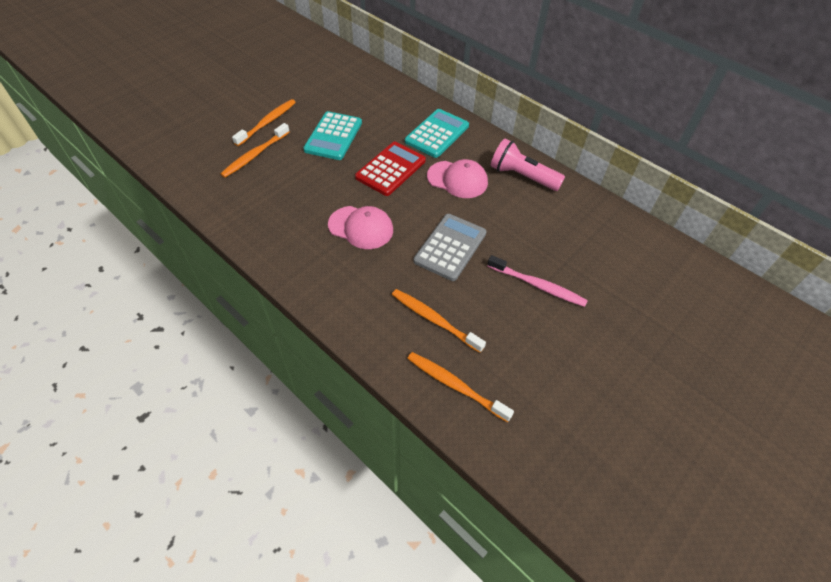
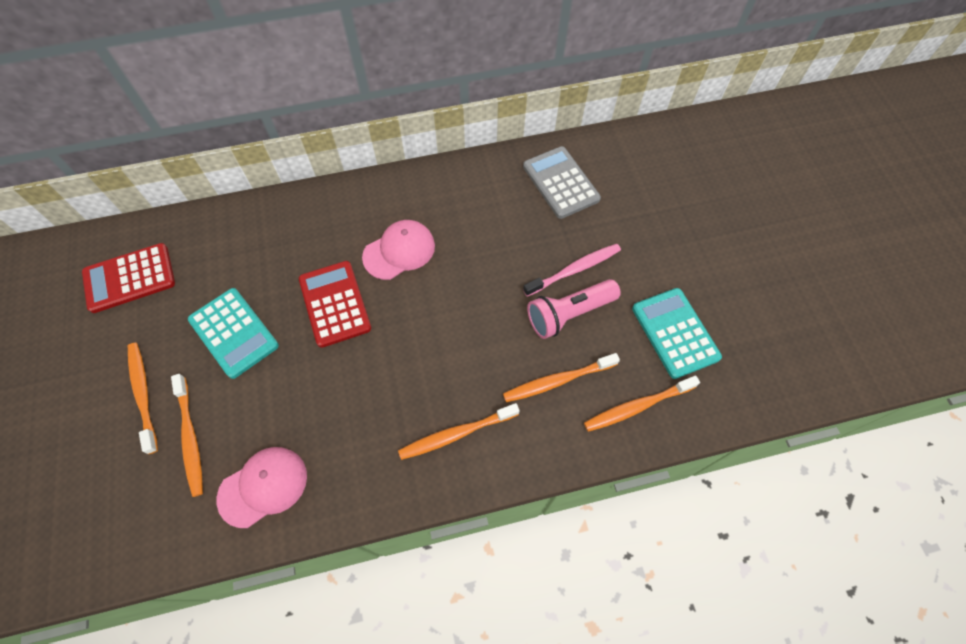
camera: 55 degrees left, 10 degrees up
(332, 79) = (129, 278): none -> red calculator
(347, 279) = (457, 434): none -> orange toothbrush
(361, 227) = (396, 381): pink cap -> pink cap (263, 486)
(437, 134) = (319, 228): turquoise calculator -> turquoise calculator (675, 333)
(450, 247) = (481, 313): grey calculator -> grey calculator (560, 183)
(522, 176) = (439, 193): pink flashlight -> pink flashlight (569, 314)

